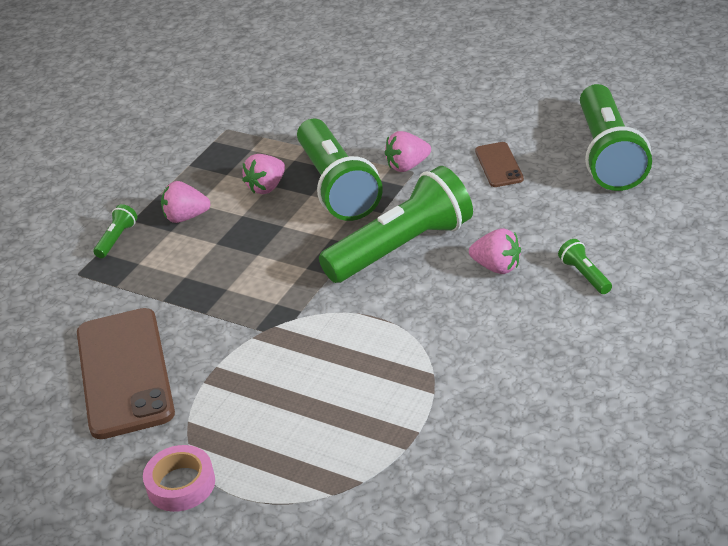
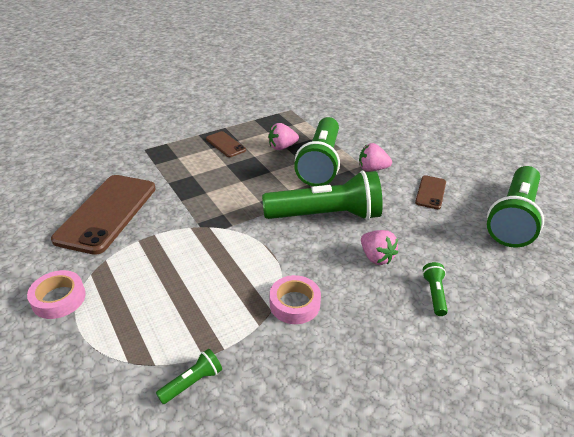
camera: 25 degrees right, 0 degrees up
(117, 239) = (181, 140): green flashlight -> green flashlight (192, 382)
(186, 217) = (225, 144): pink strawberry -> brown phone
(452, 355) = (294, 304): none -> pink tape

